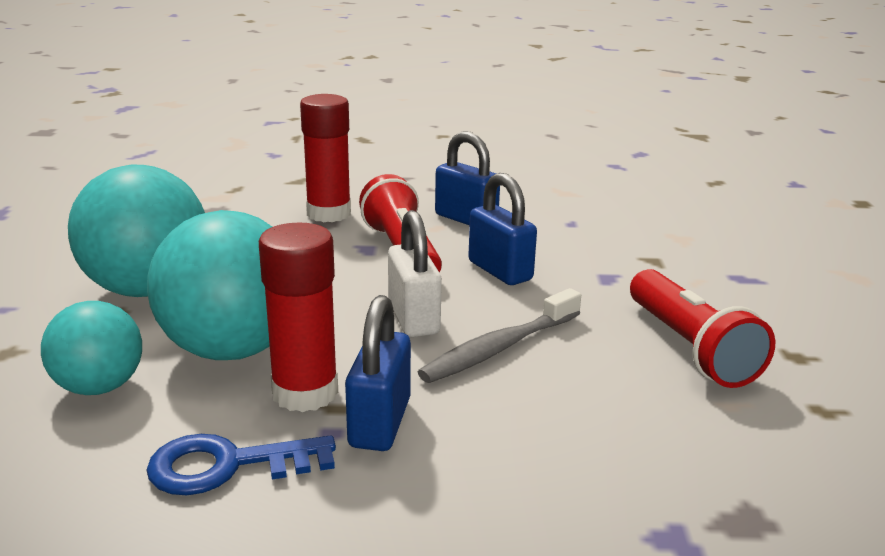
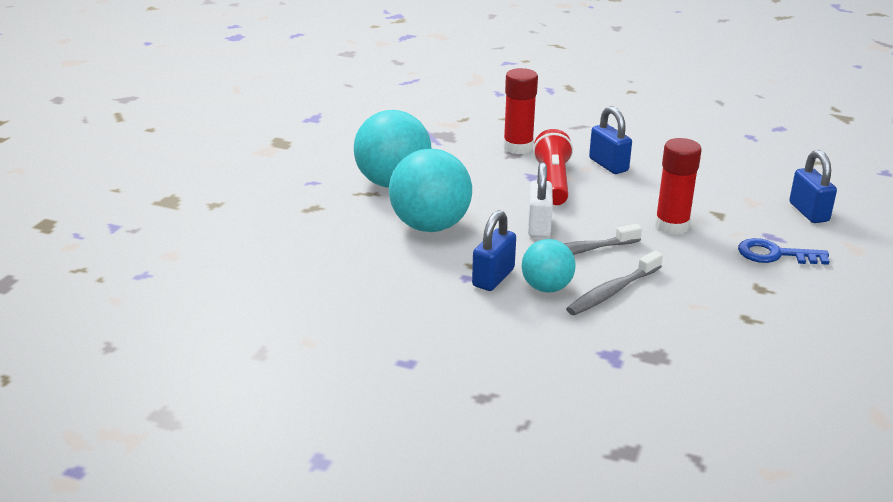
camera: 20 degrees right, 5 degrees up
(99, 387) = (358, 234): turquoise ball -> turquoise ball (546, 288)
(228, 465) = (411, 282): blue key -> blue key (775, 254)
(305, 393) = (460, 256): red glue stick -> red glue stick (671, 226)
(500, 271) = (609, 205): blue padlock -> blue padlock (808, 212)
(592, 407) = (612, 292): none -> grey toothbrush
(689, 348) = (696, 272): red flashlight -> none

